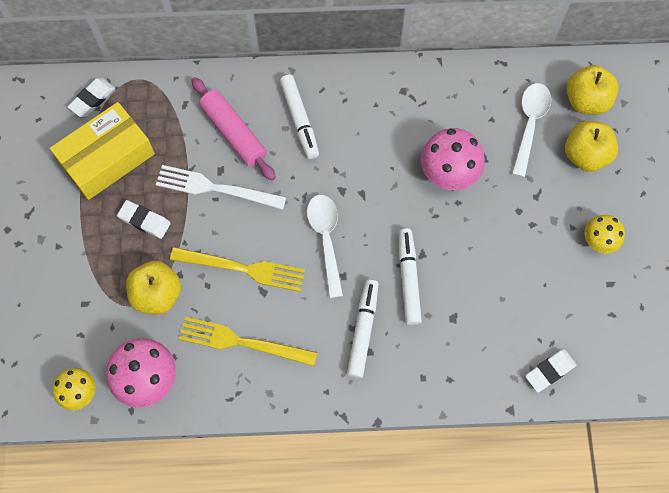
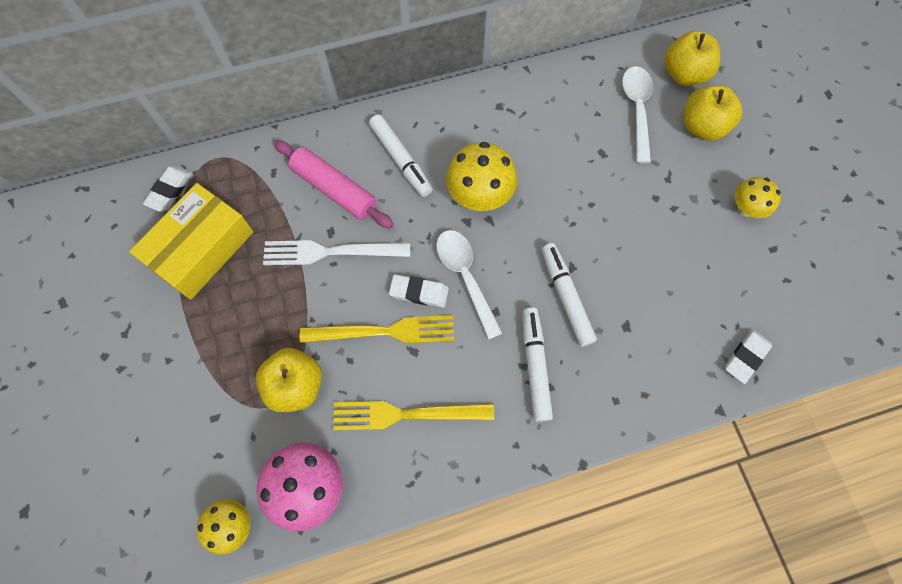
camera: 15 degrees left, 0 degrees up
(144, 221) = (260, 307): white eraser -> white eraser (419, 292)
(360, 170) = (479, 195): none -> yellow mushroom
(449, 173) = (572, 177): pink mushroom -> none

